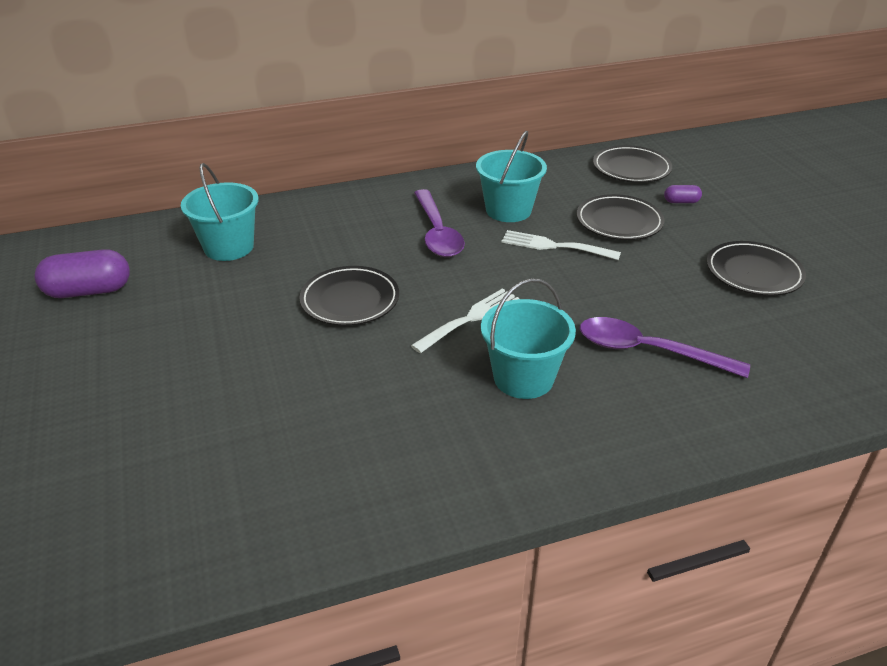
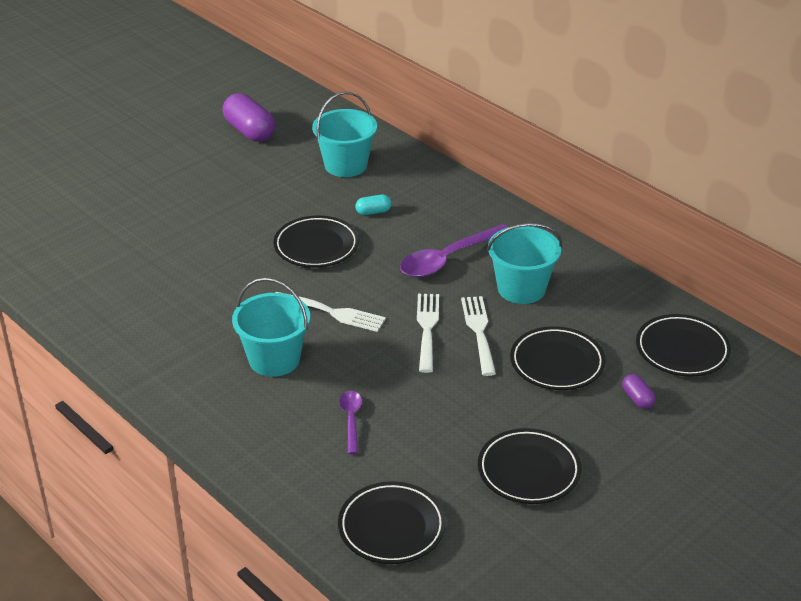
camera: 65 degrees right, 0 degrees up
(325, 252) = (373, 212): none -> turquoise capsule
(532, 271) = (427, 328): none -> white fork
(647, 351) = (351, 420): purple spoon -> purple spoon, size x0.55
(813, 367) = (391, 527): none -> black plate

